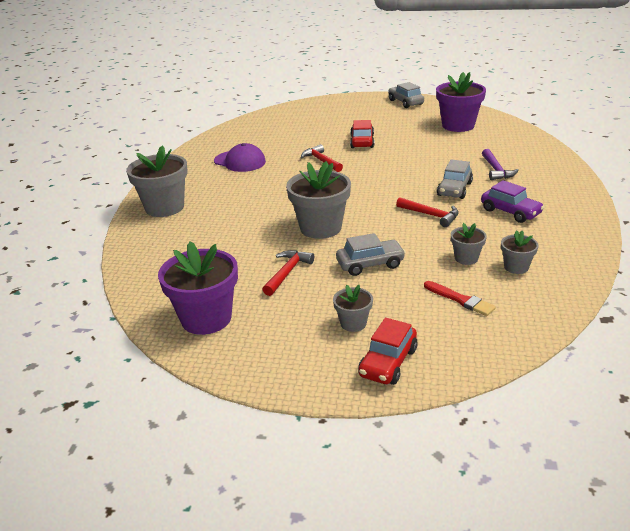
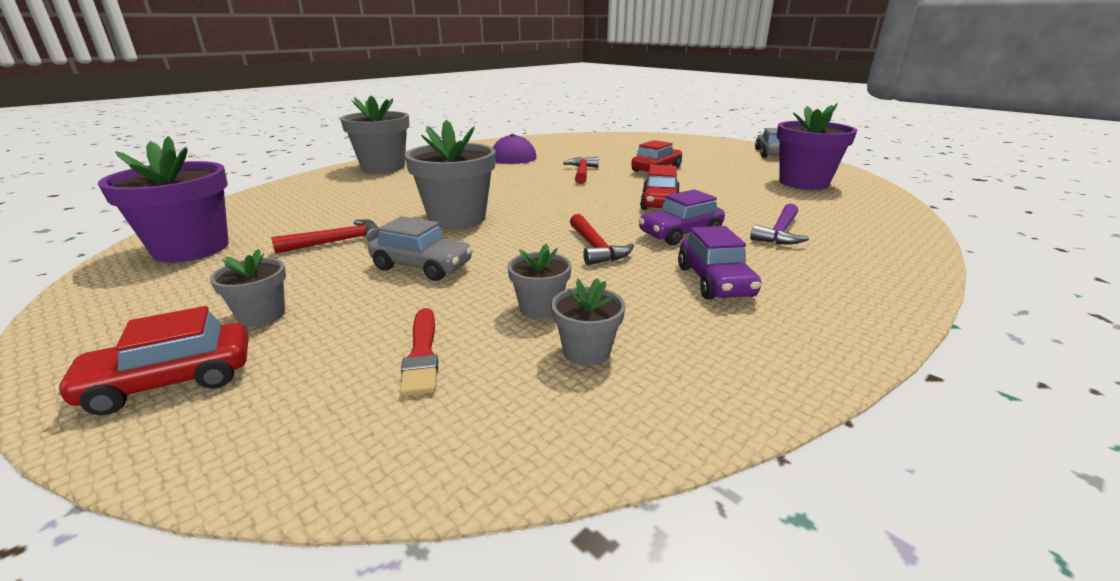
camera: 35 degrees right, 5 degrees down
(410, 170) = (659, 203): none -> red car
(454, 189) = (680, 234): grey car -> purple car

